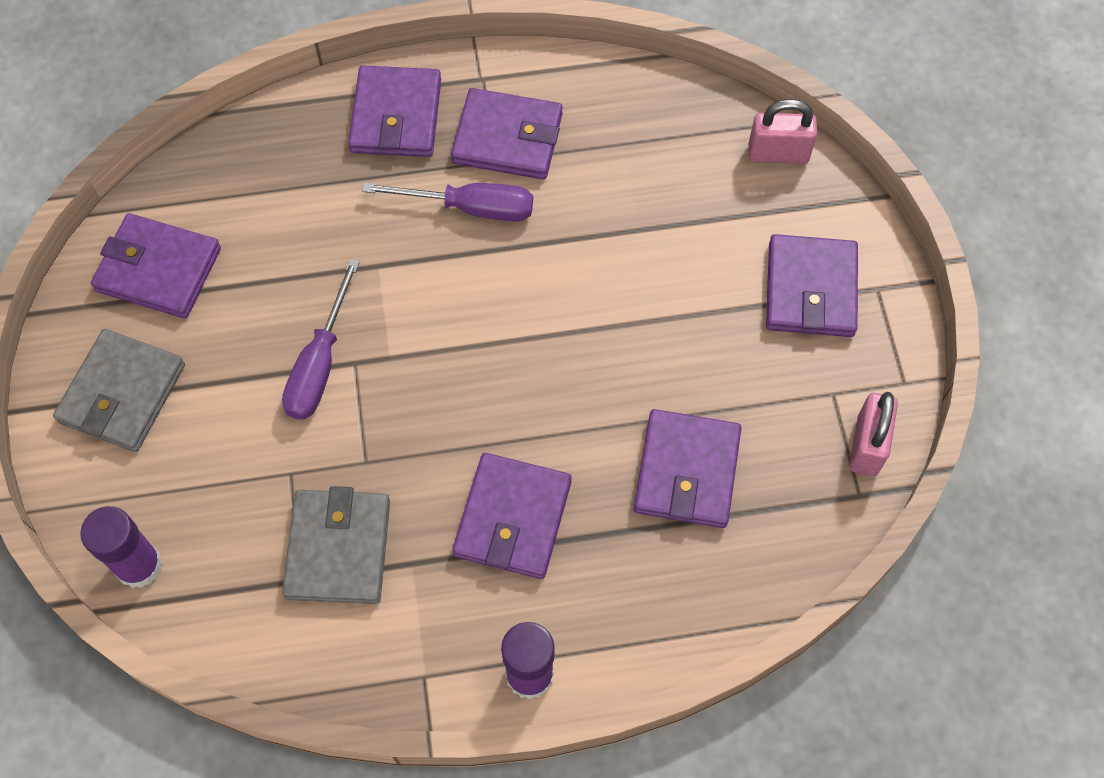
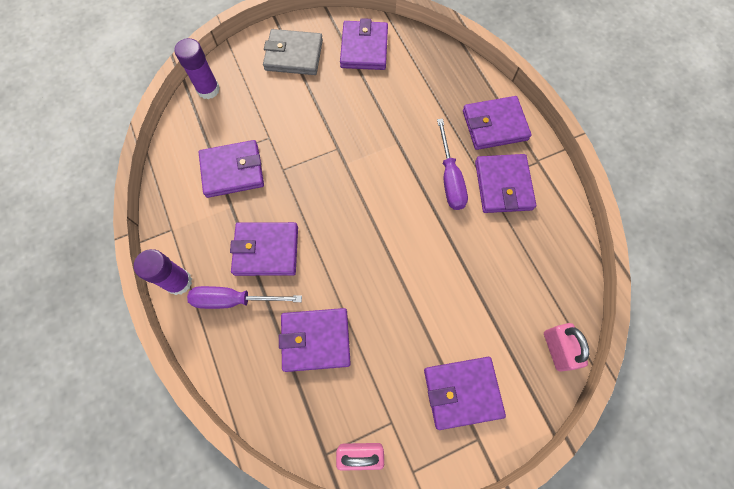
camera: 75 degrees right, 5 degrees up
(320, 364) = (332, 133): purple screwdriver -> purple screwdriver (234, 300)
(338, 548) = (232, 171): grey wallet -> purple wallet

